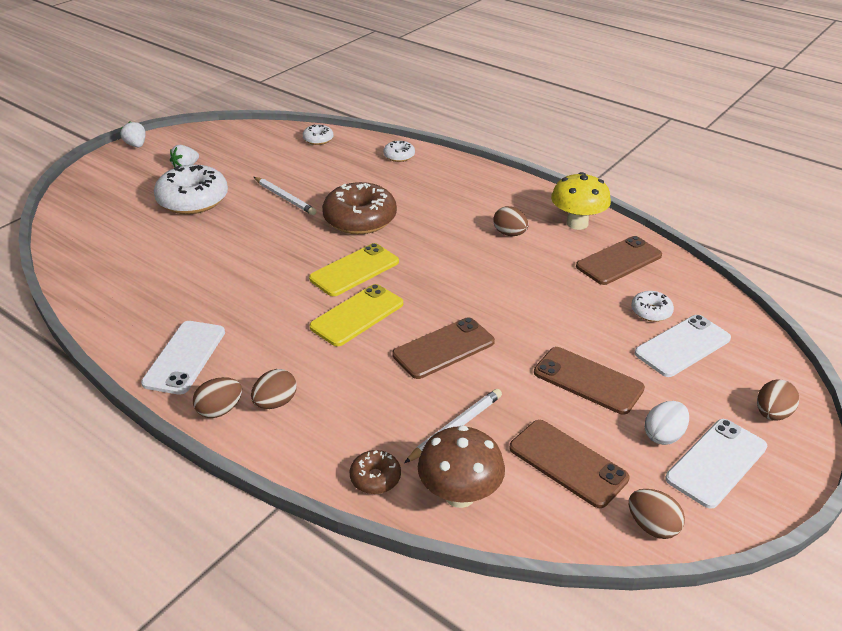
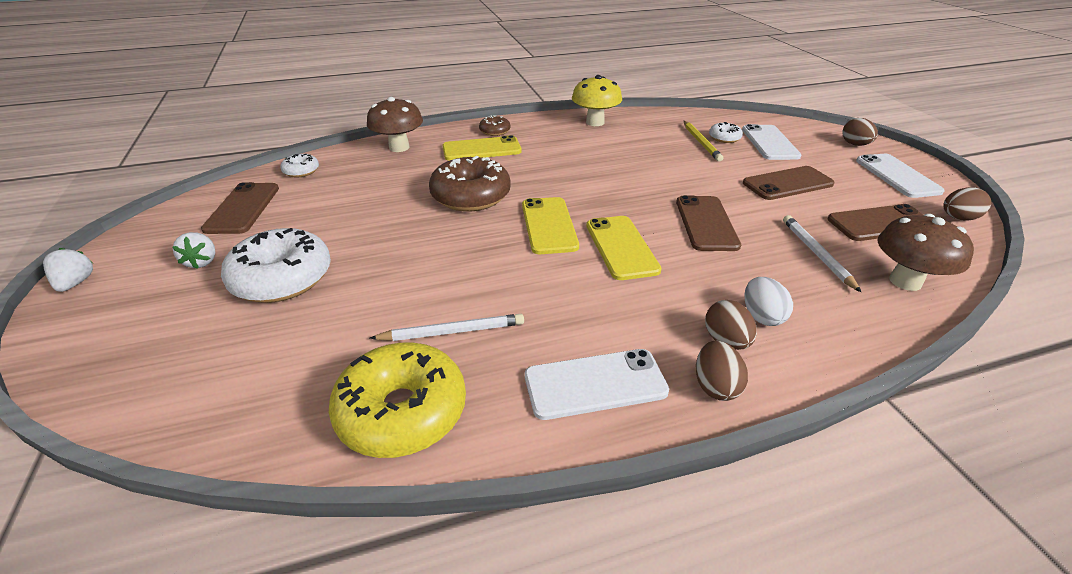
camera: 55 degrees left, 0 degrees up
(113, 296) = (402, 411): none -> yellow donut
(136, 145) = (76, 283): white strawberry -> white strawberry turned 75 degrees clockwise
(185, 357) = (595, 384): white phone -> white phone turned 60 degrees counterclockwise
(285, 198) = (374, 221): white pencil -> white pencil (452, 331)
(375, 478) = (870, 317): brown donut -> brown donut (495, 131)
(399, 156) = (399, 147): white donut -> brown mushroom
(442, 191) = (481, 149): none -> yellow phone
(509, 234) = (578, 147): brown egg -> none
(617, 300) = (701, 142): none -> yellow pencil
(619, 261) = (656, 126): brown phone -> brown phone (242, 208)
(663, 435) = (862, 181): white egg -> white egg (761, 316)

